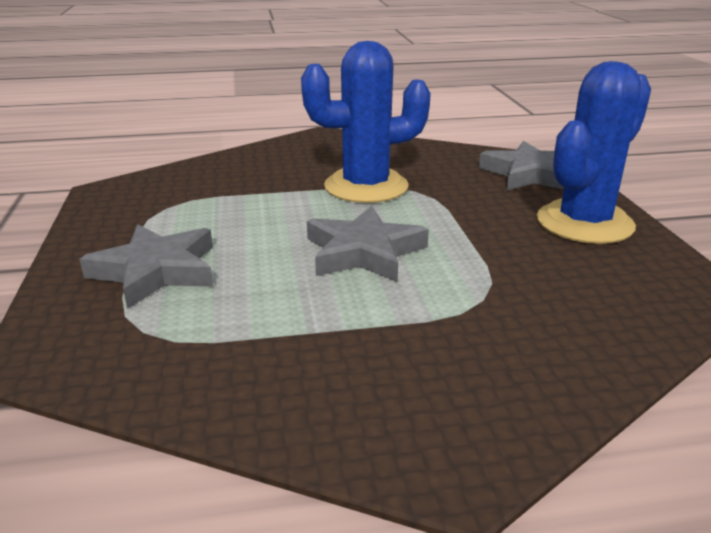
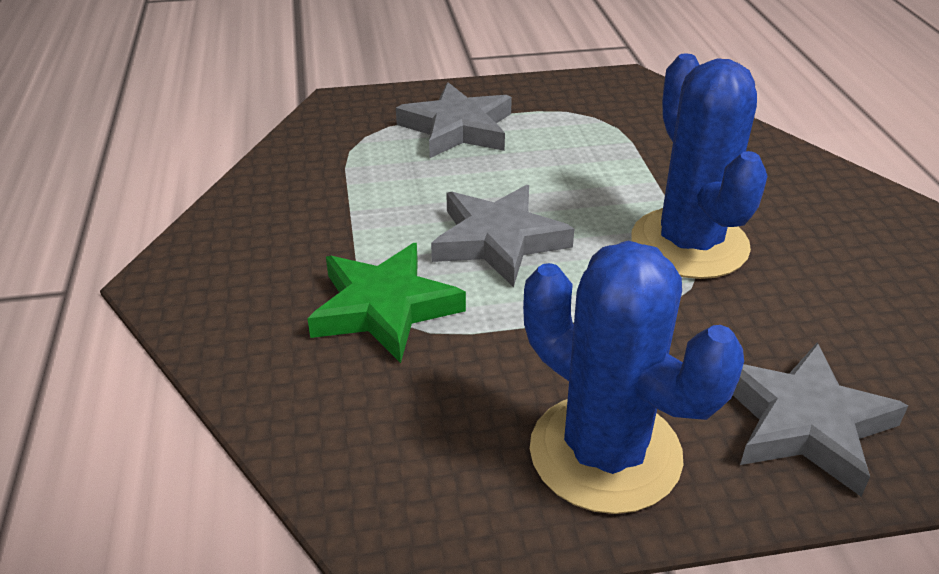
camera: 90 degrees right, 10 degrees up
(468, 303) = (384, 307): none -> green star

